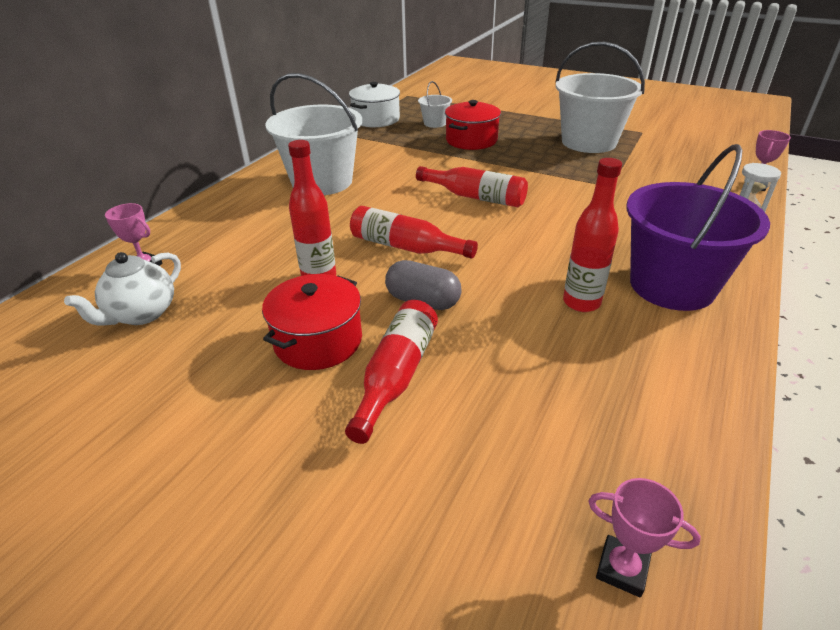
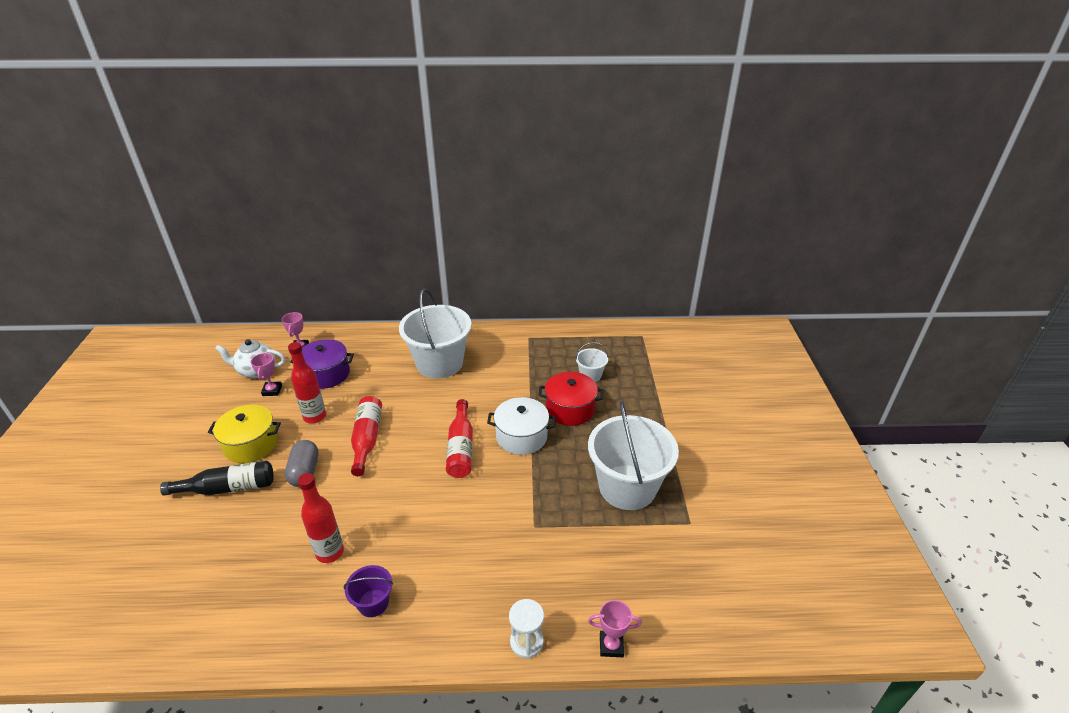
camera: 60 degrees right, 0 degrees up
(239, 255) = (326, 374): none -> purple pot
(318, 341) = (251, 444): red pot -> yellow pot
(376, 119) = (571, 341): white pot -> white pot (521, 437)
(396, 375) = (228, 488): red bottle -> black bottle
(622, 568) = (99, 625): pink trophy -> pink trophy (272, 390)
(672, 285) = (373, 603): purple bucket -> purple bucket, size x0.45

